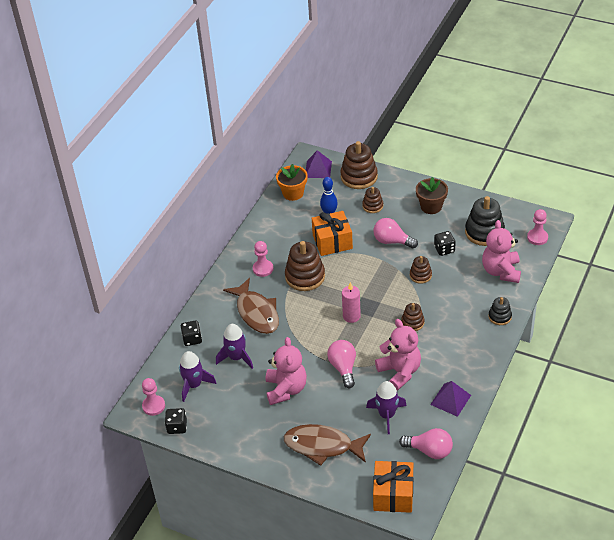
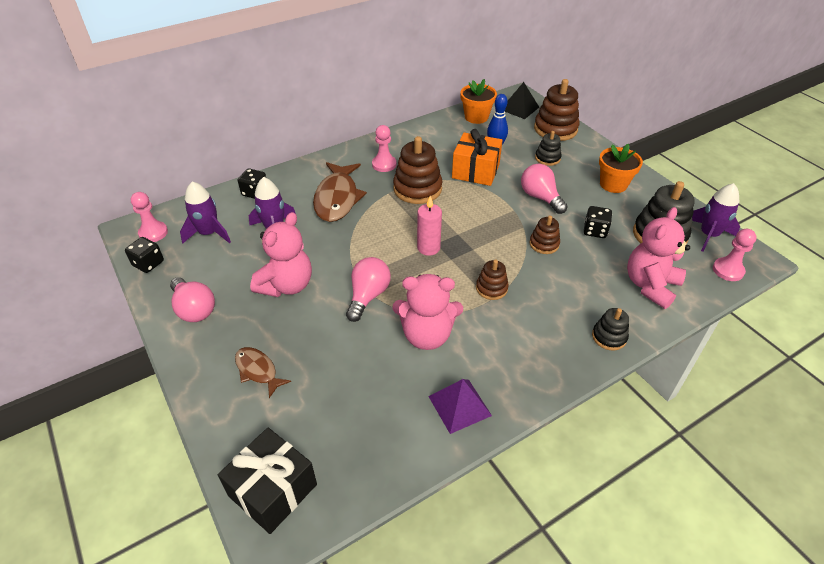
camera: 30 degrees right, 0 degrees up
(318, 169) = (519, 108): purple pyramid -> black pyramid
(322, 446) = (258, 371): brown fish -> brown fish, size x0.55
(372, 206) = (547, 158): brown stacking toy -> black stacking toy
(387, 415) = (364, 378): purple rocket -> purple rocket (708, 235)
(393, 494) = (273, 490): orange gift -> black gift
(400, 372) = (427, 335): pink teddy bear -> pink teddy bear turned 90 degrees clockwise
(429, 451) = (373, 458): pink light bulb -> pink light bulb (194, 309)
(431, 206) = (613, 184): brown flower pot -> orange flower pot

